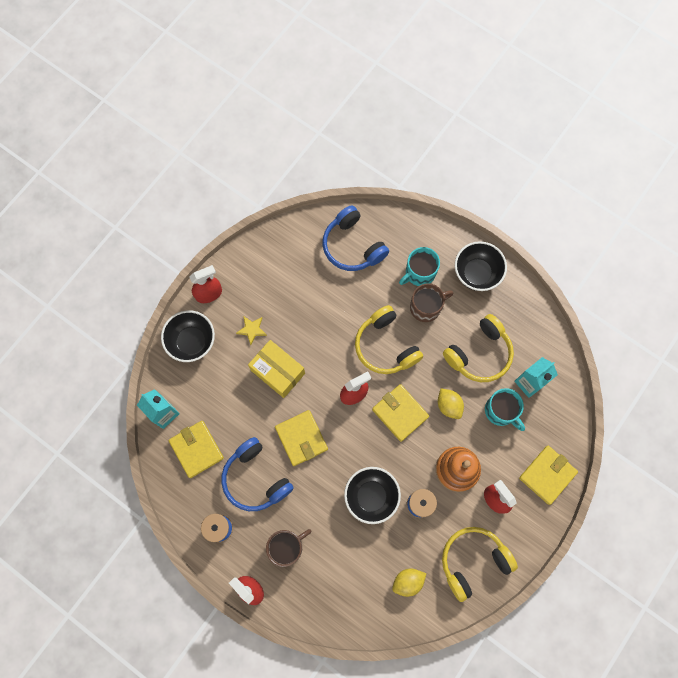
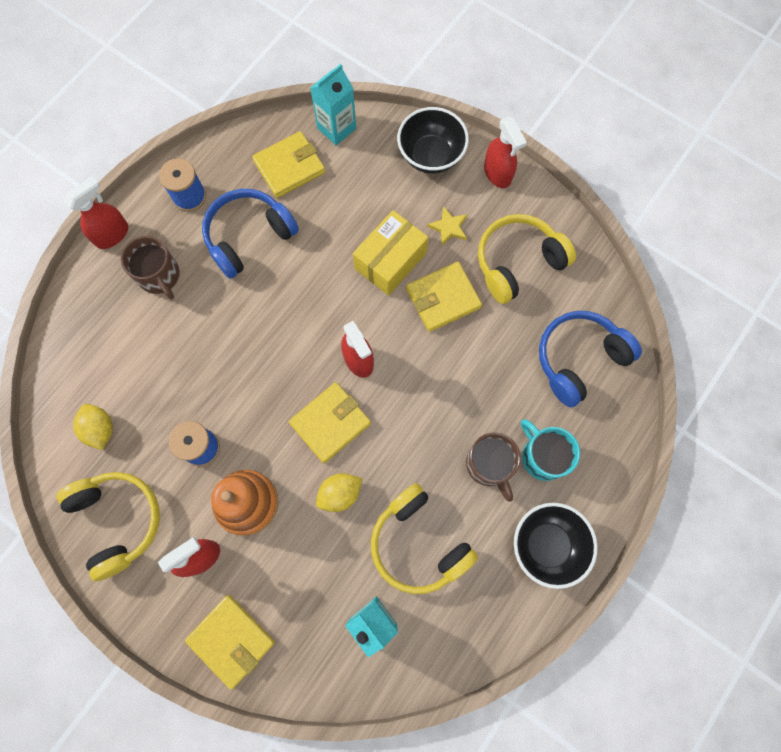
camera: 90 degrees right, 0 degrees up
(301, 438) = (299, 292): yellow wallet -> yellow wallet (443, 298)
(371, 496) = (216, 382): black bowl -> none
(385, 346) = (428, 404): yellow headphones -> yellow headphones (518, 262)
(501, 411) = (330, 573): turquoise mug -> none

